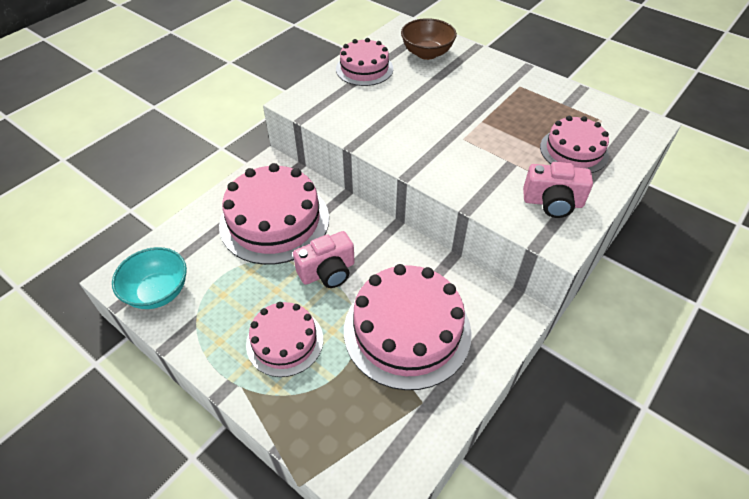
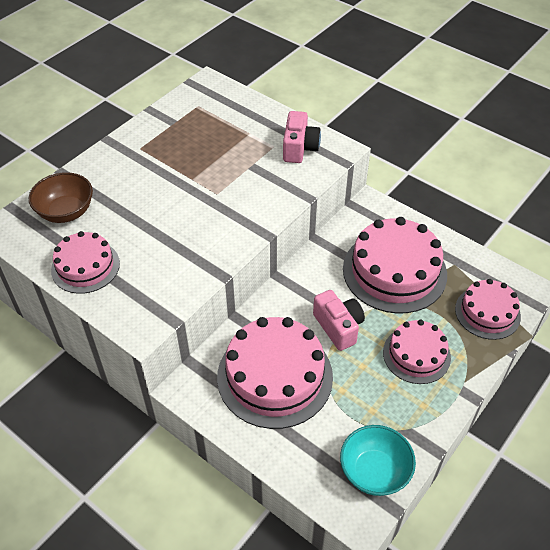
camera: 90 degrees left, 0 degrees up
(574, 151) = (238, 128): pink cake -> pink cake (487, 312)

